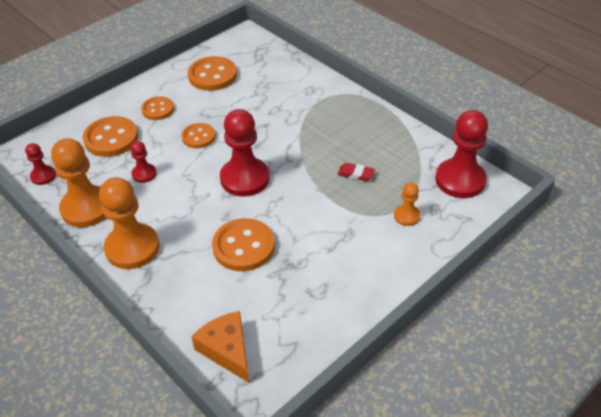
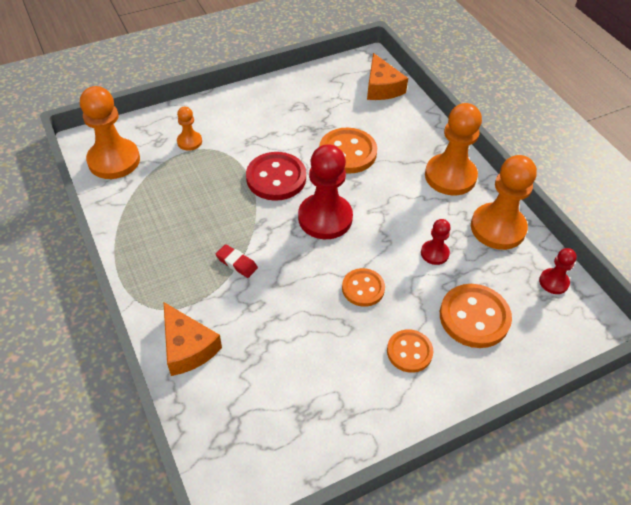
camera: 165 degrees left, 5 degrees up
(212, 75) = (318, 400): orange button -> none
(303, 202) = (276, 178): none -> red button
(306, 80) = (187, 347): none -> orange cheese
(355, 174) = (209, 193): red eraser -> red eraser (236, 263)
(460, 180) = (114, 160): red pawn -> orange pawn

